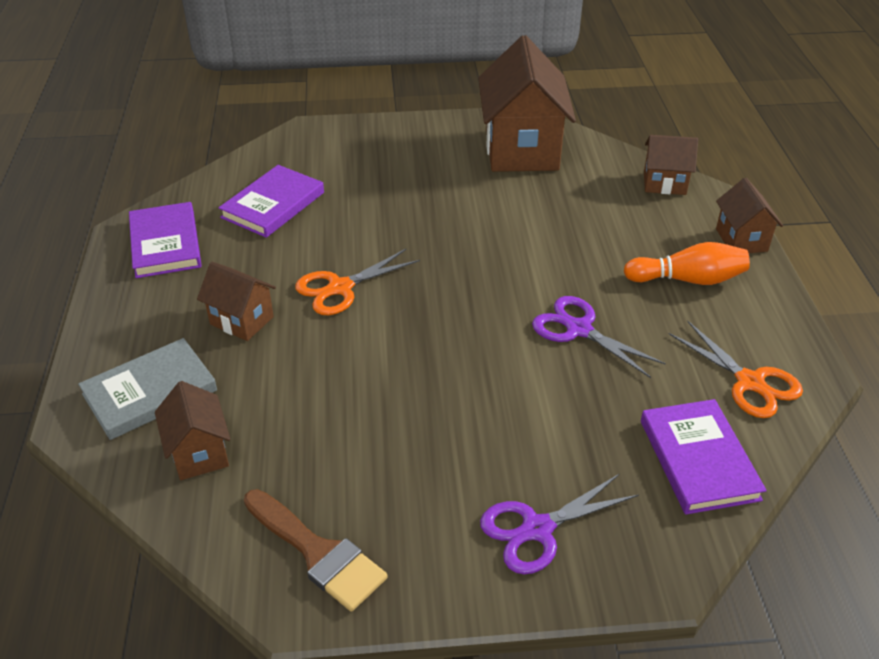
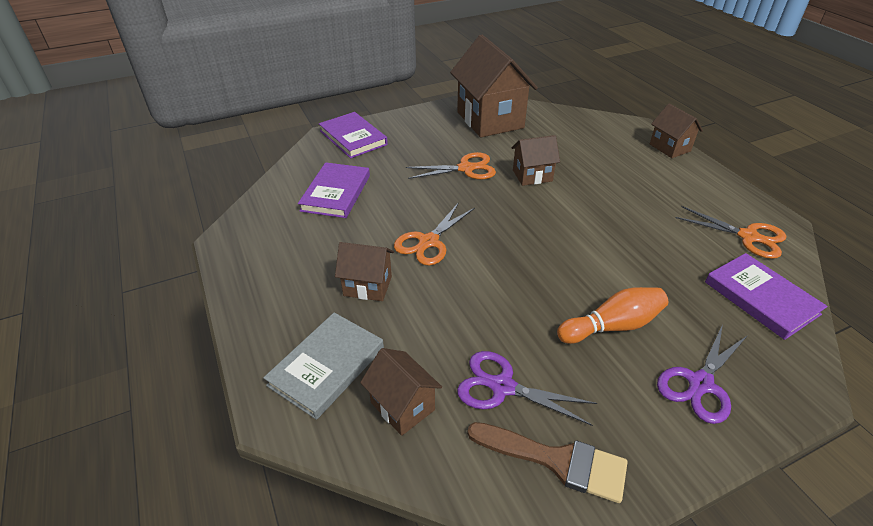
camera: 20 degrees left, 0 degrees up
(165, 244) = (266, 241): purple book -> purple book (353, 138)
(445, 208) = (466, 168): none -> orange scissors
(578, 329) = (616, 229): purple scissors -> purple scissors (502, 386)
(664, 183) = (596, 123): brown house -> brown house (532, 175)
(688, 279) = (658, 179): orange bowling pin -> orange bowling pin (612, 326)

